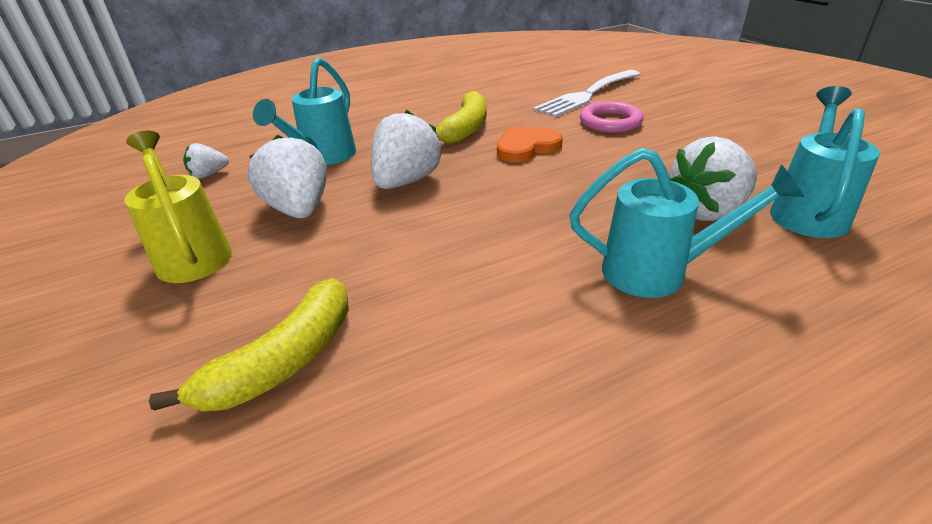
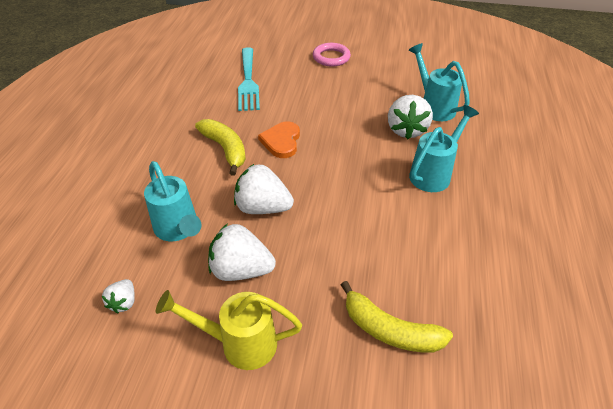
camera: 55 degrees left, 10 degrees up
(284, 361) = (390, 330): yellow banana -> yellow banana turned 135 degrees clockwise
(406, 181) = (263, 207): white strawberry -> white strawberry turned 45 degrees counterclockwise
(586, 95) = (248, 81): white fork -> turquoise fork
(610, 122) = (292, 97): pink ring -> pink ring (331, 57)

